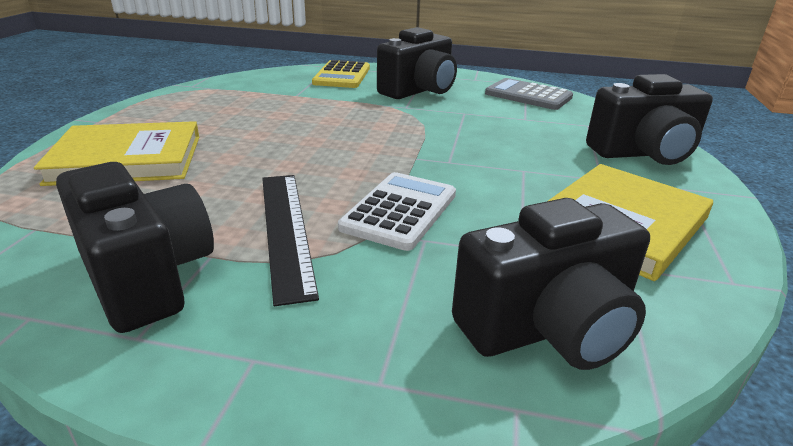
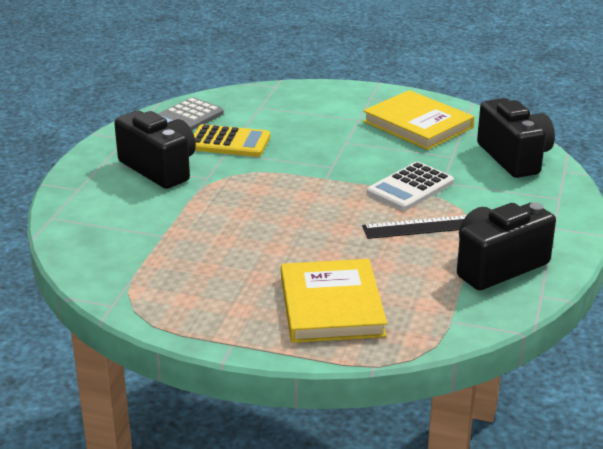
camera: 85 degrees left, 0 degrees up
(342, 76) = (95, 209): yellow calculator -> yellow calculator (229, 142)
(400, 211) = (410, 188): white calculator -> white calculator turned 75 degrees counterclockwise
(644, 153) = (317, 98): black camera -> none

